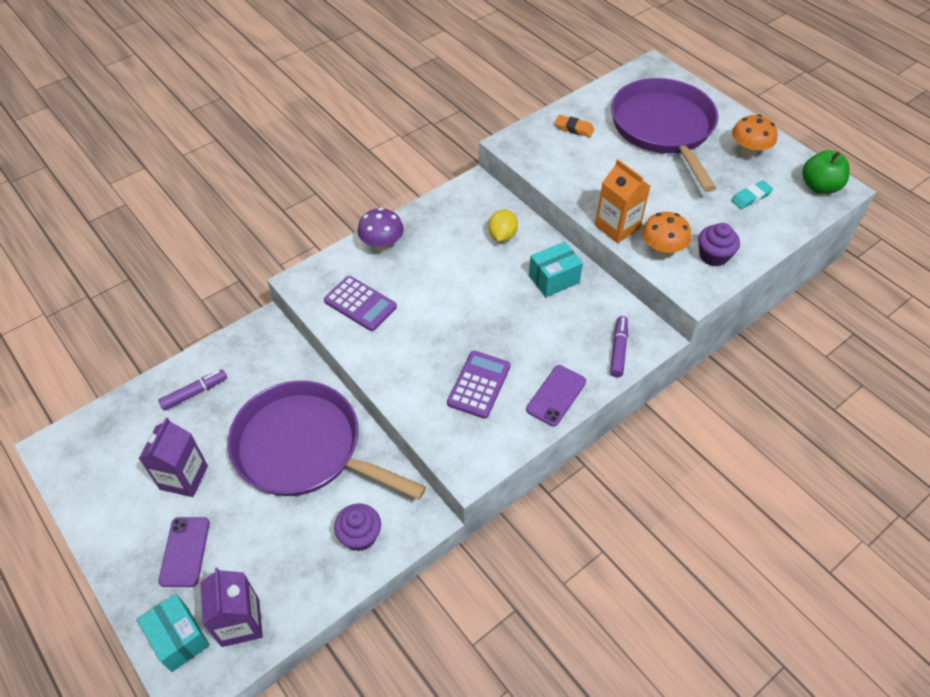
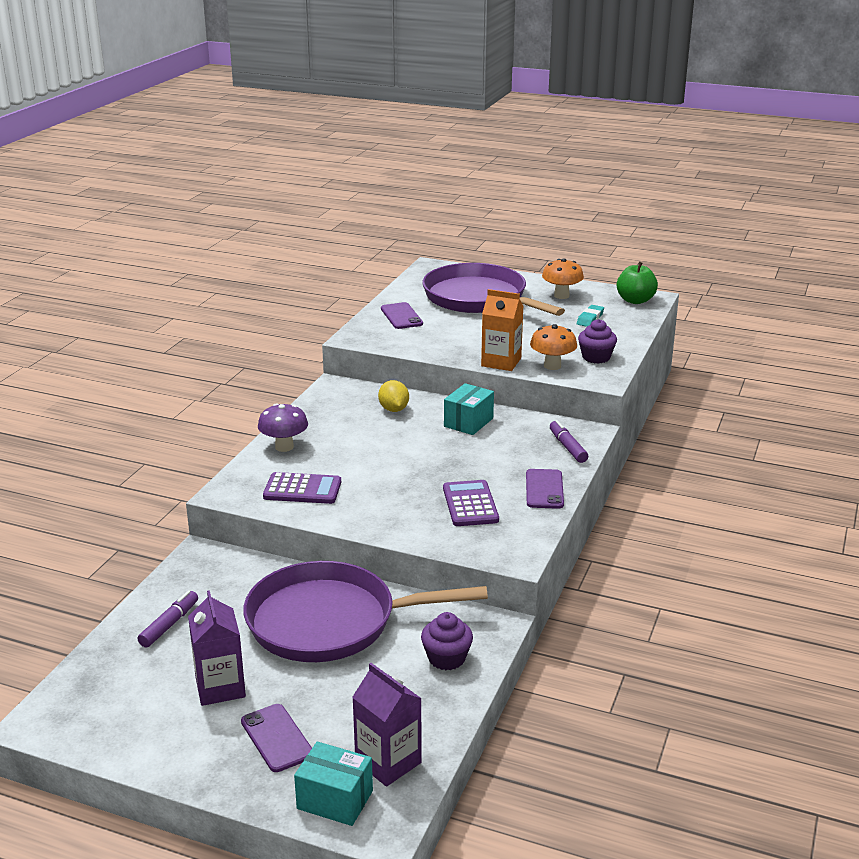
camera: 30 degrees left, 25 degrees down
(574, 128) = (401, 316): orange eraser -> purple phone

